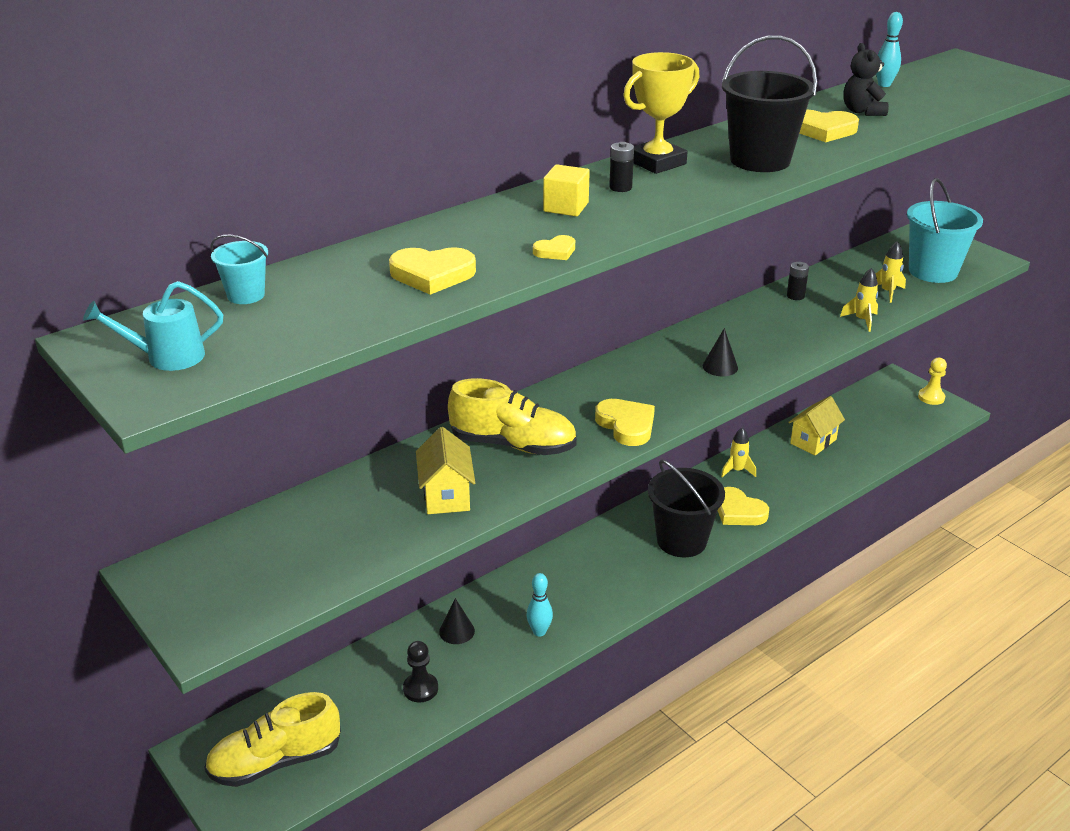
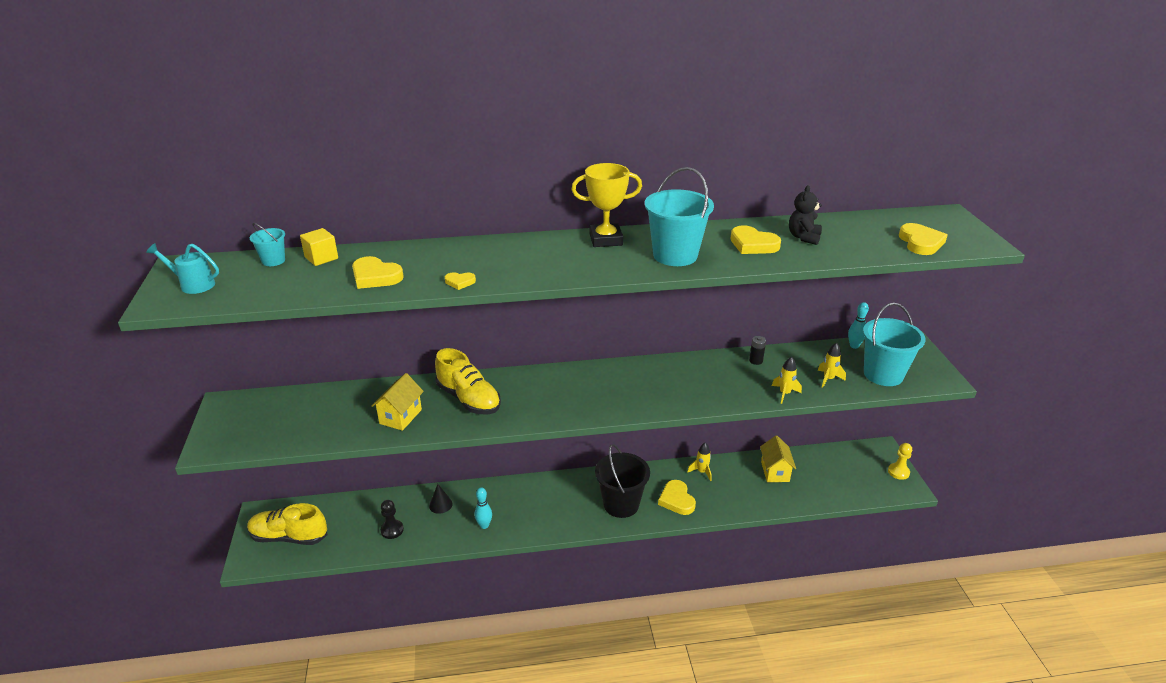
camera: 30 degrees right, 0 degrees up
(566, 207) = (507, 255): yellow cube -> yellow cube (321, 258)
(620, 187) = (558, 251): black battery -> none
(626, 425) = (546, 411): yellow heart -> yellow heart (920, 242)
(720, 367) = (648, 393): black cone -> none
(760, 160) = (675, 255): black bucket -> turquoise bucket
(813, 441) = (775, 471): yellow house -> yellow house turned 75 degrees counterclockwise
(884, 85) = (852, 220): turquoise bowling pin -> turquoise bowling pin (854, 346)

